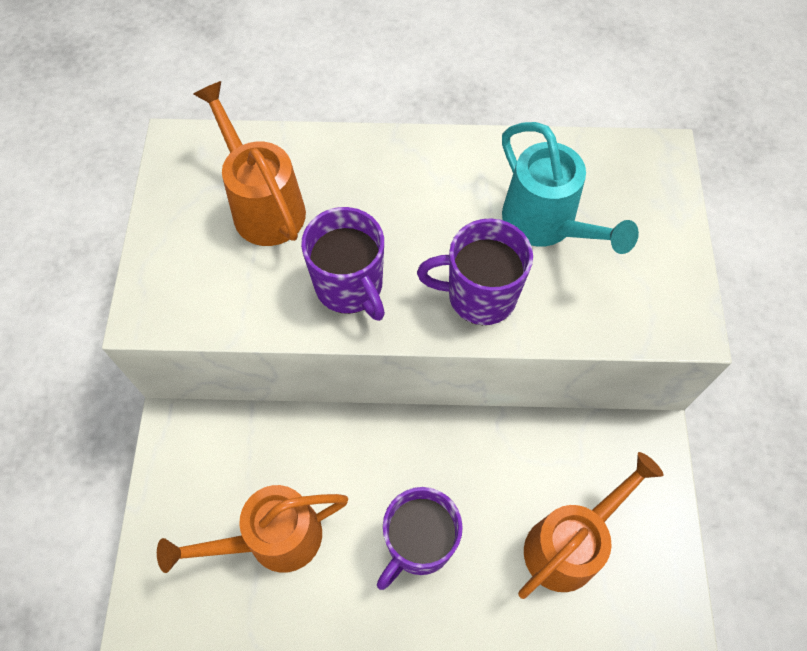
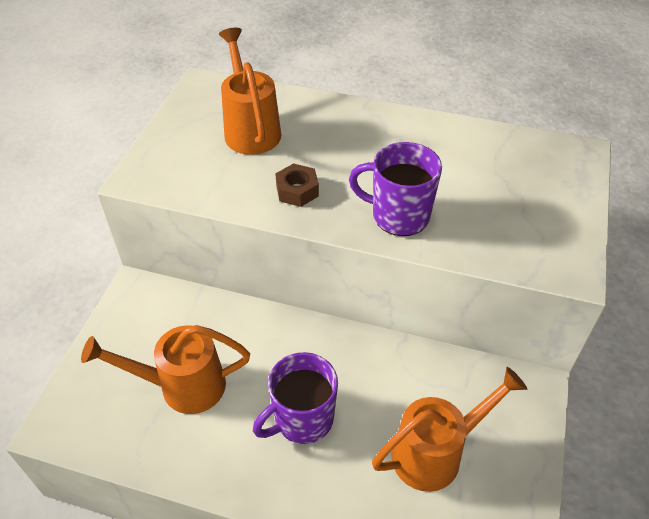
camera: 15 degrees right, 15 degrees down
(350, 287) = (297, 191): purple mug -> brown nut
(546, 224) = (468, 180): turquoise watering can -> none

